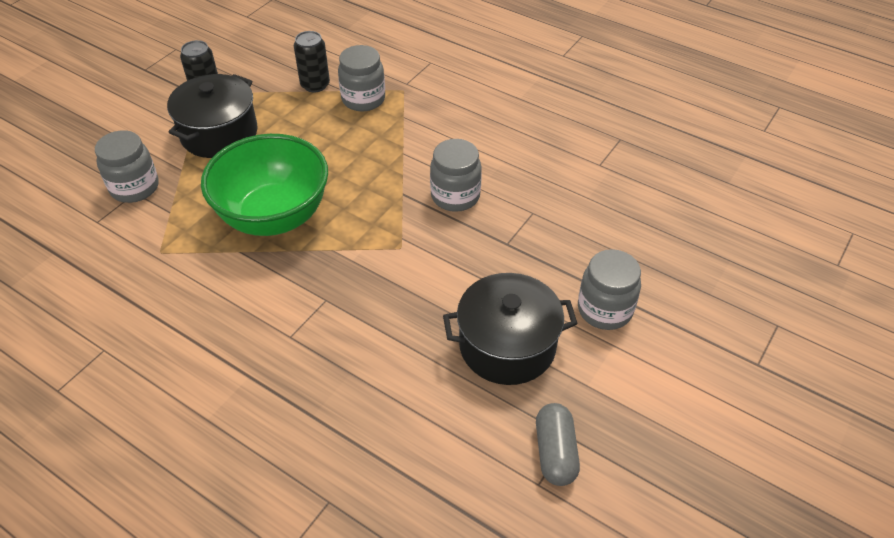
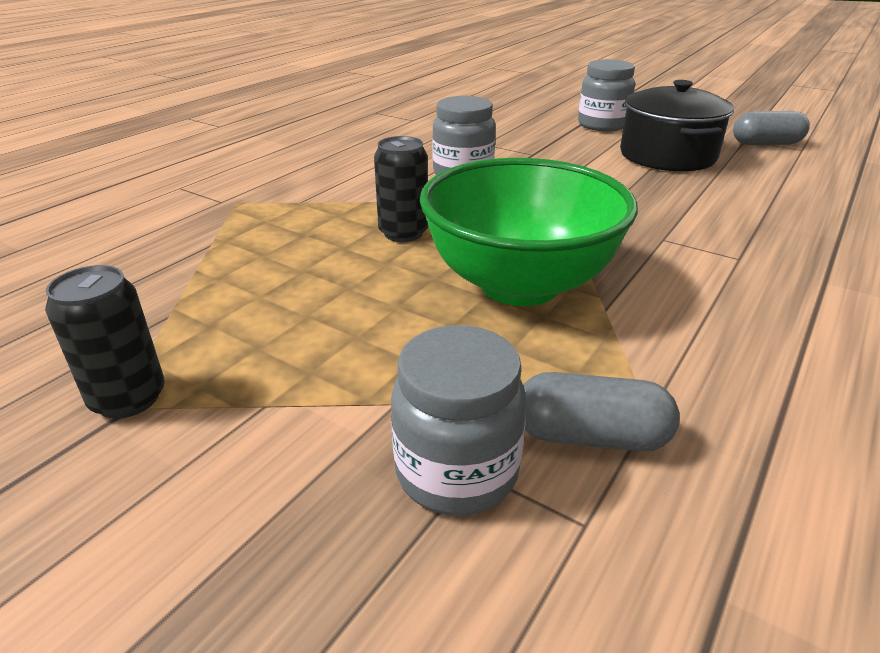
camera: 90 degrees left, 15 degrees down
(141, 229) = (590, 436): none -> grey capsule
(219, 134) = (285, 364): black pot -> none
(315, 85) = (178, 269): black can -> black can (403, 233)
(363, 99) = (244, 229): grey jar -> none

